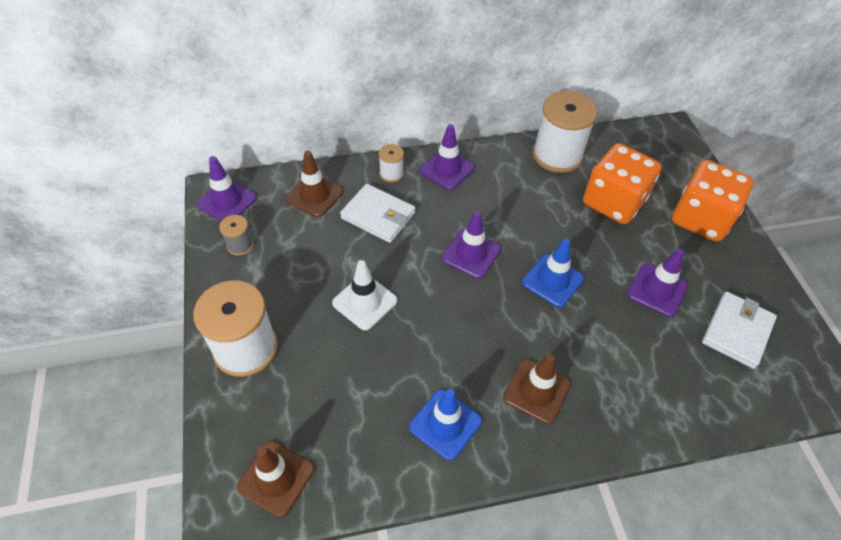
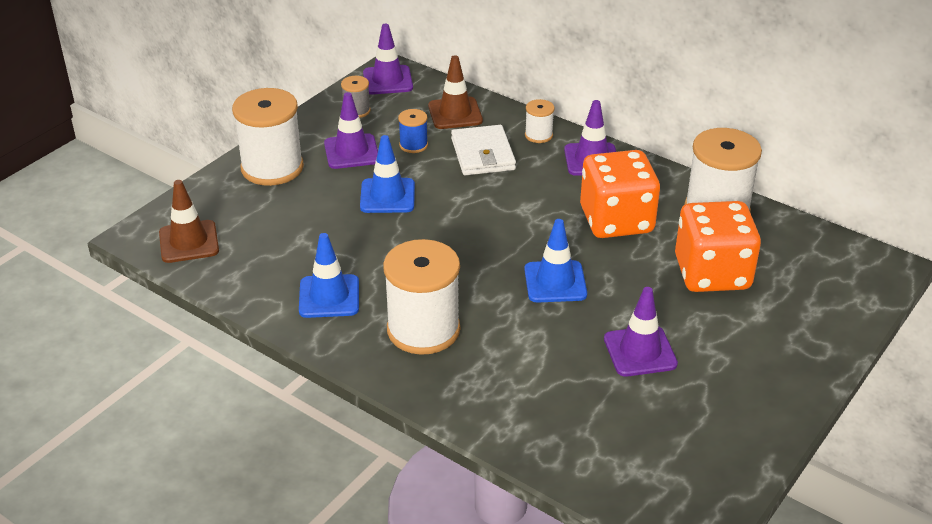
camera: 50 degrees right, 15 degrees down
(322, 244) = (413, 145): none -> blue spool
(365, 302) = (387, 196): white traffic cone -> blue traffic cone
(471, 254) = (516, 222): purple traffic cone -> purple traffic cone (351, 152)
(536, 391) = (423, 330): brown traffic cone -> white spool
(700, 219) = (784, 341): orange dice -> orange dice (616, 220)
(737, 331) = (666, 428): white wallet -> none

